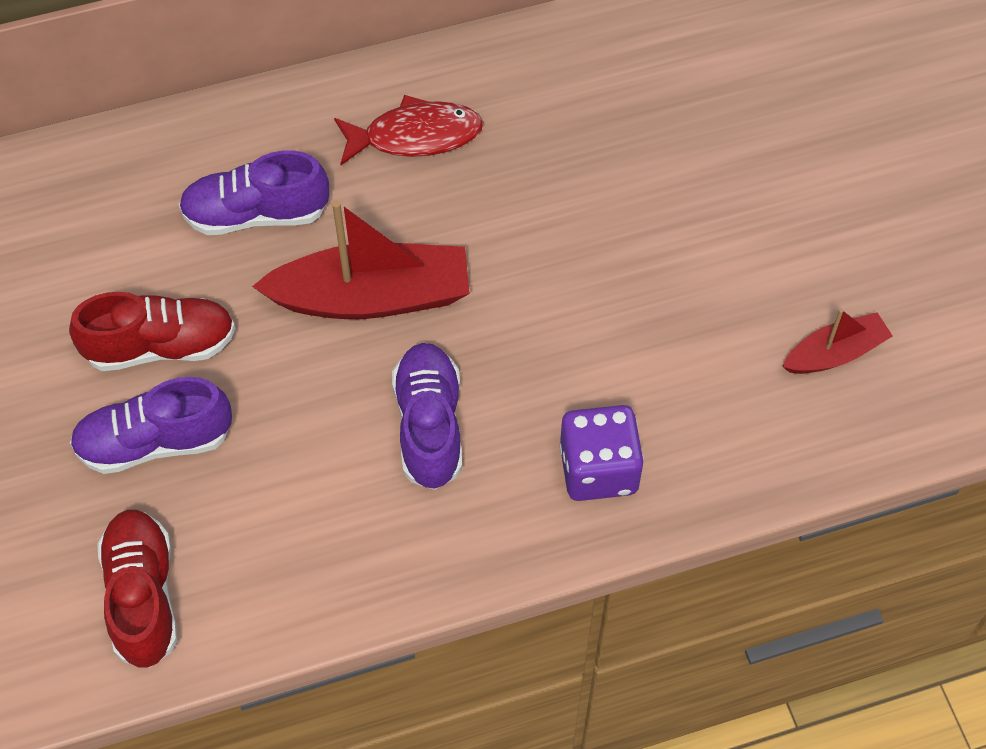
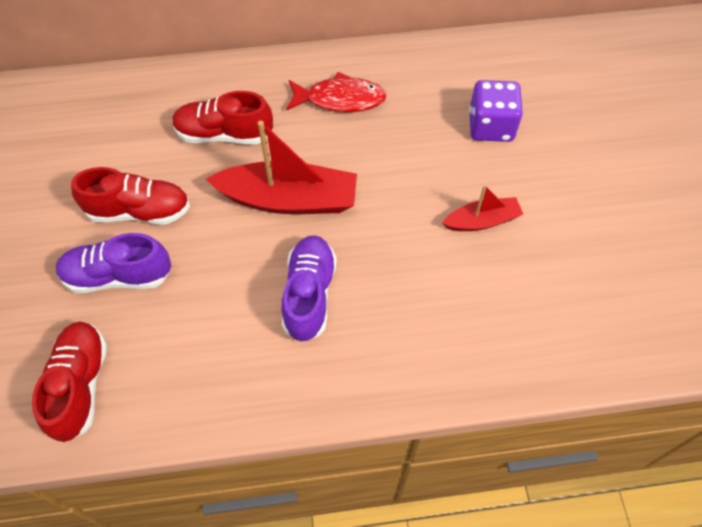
camera: 10 degrees right, 0 degrees up
(256, 214) = (224, 134): purple shoe -> red shoe
(598, 469) = (424, 346): purple dice -> purple dice (491, 126)
(835, 353) = (610, 288): red boat -> red boat (482, 221)

